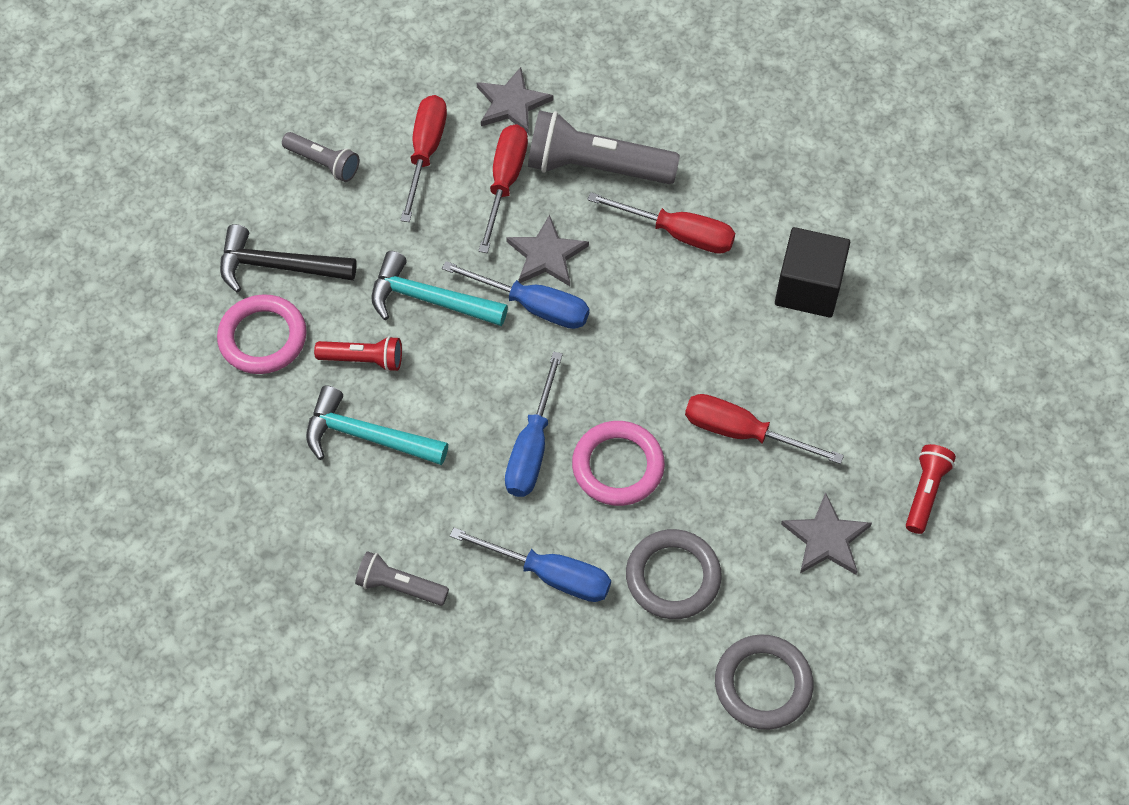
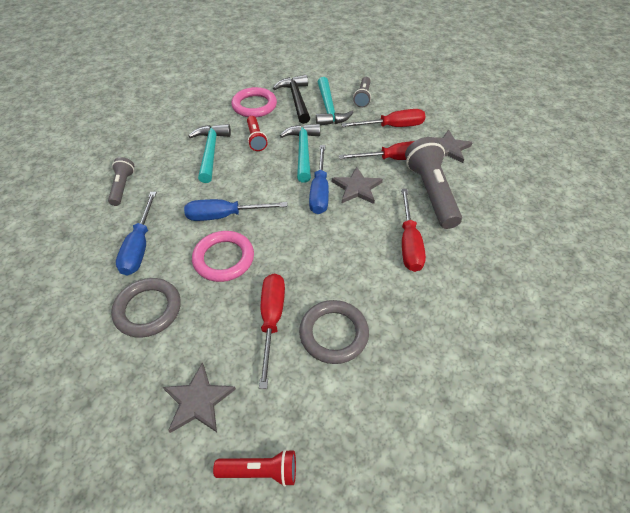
camera: 70 degrees right, 10 degrees down
(331, 226) = (328, 109): none -> turquoise hammer
(763, 684) = (67, 389): grey ring -> grey ring (333, 333)
(808, 288) = (410, 329): black cube -> none

